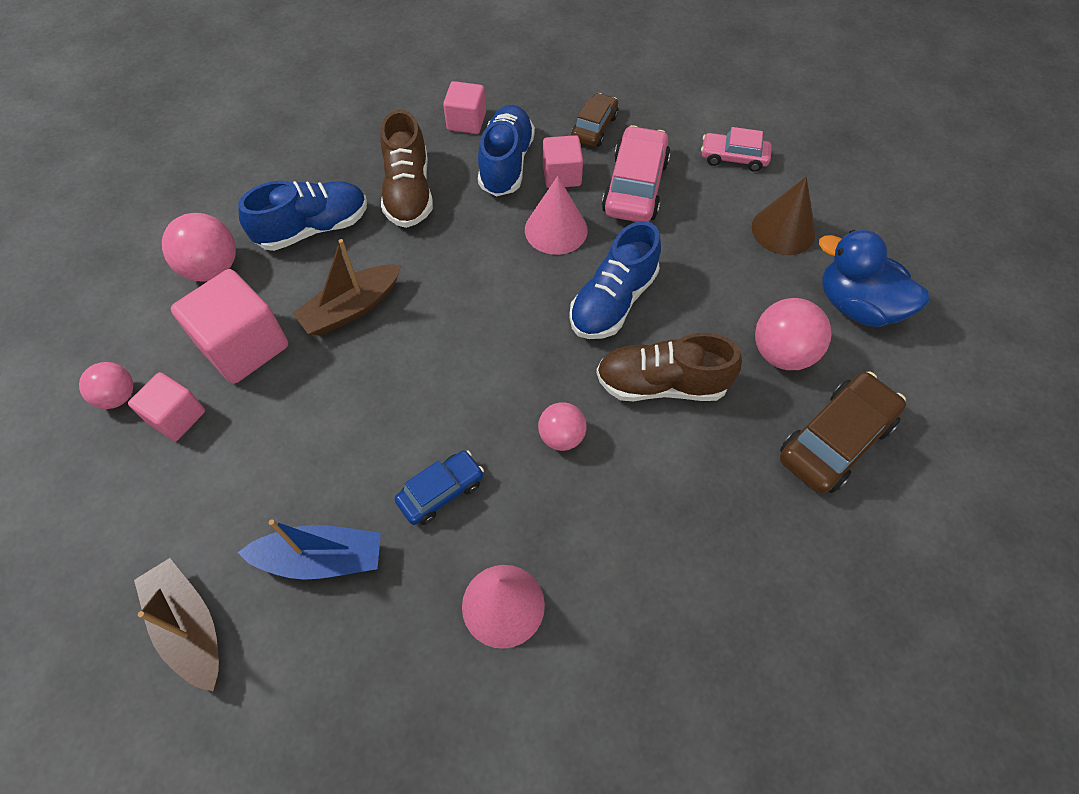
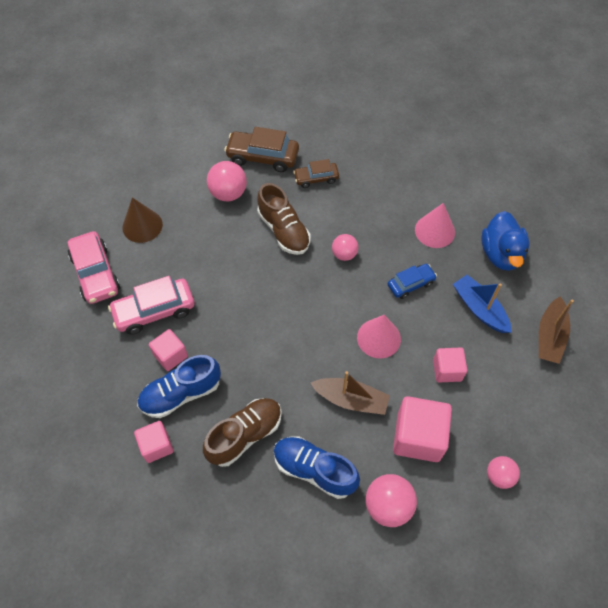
camera: 125 degrees left, 0 degrees up
(177, 417) = (481, 433): pink cube -> pink cube (447, 370)
(441, 492) = (410, 284): blue car -> blue car turned 135 degrees clockwise
(556, 229) = (217, 332): pink cone -> pink cone (378, 338)
(594, 128) = (114, 362): brown car -> brown car (316, 178)
(613, 301) = (249, 276): blue shoe -> none
(733, 158) = (96, 273): pink car -> pink car, size x1.64
(857, 306) = (176, 176): blue duck -> blue duck (501, 254)

